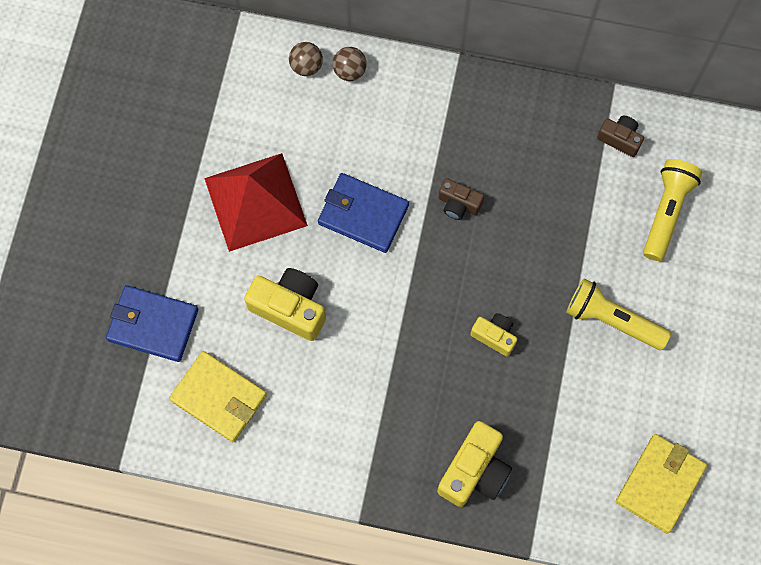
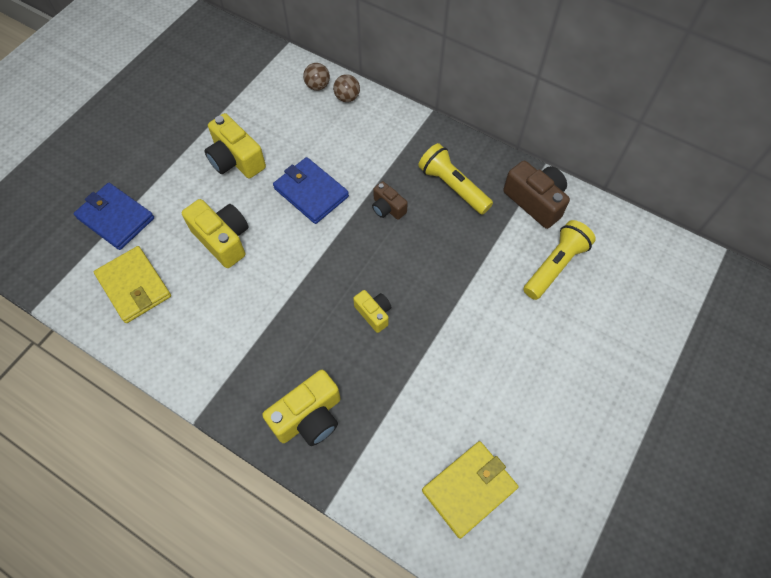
camera: 20 degrees right, 10 degrees down
(255, 201) = (236, 160): red pyramid -> yellow camera
(612, 320) = (478, 334): yellow flashlight -> yellow flashlight (453, 187)
(620, 139) = (535, 201): brown camera -> brown camera, size x1.73

